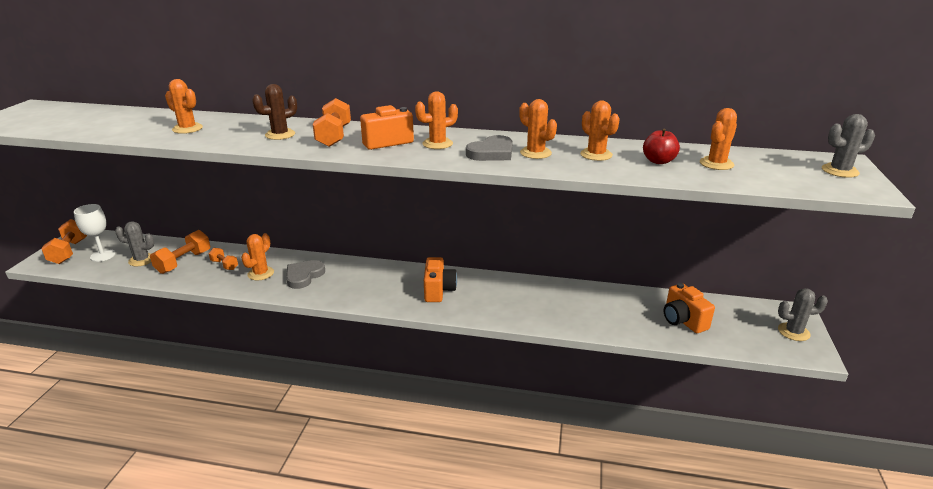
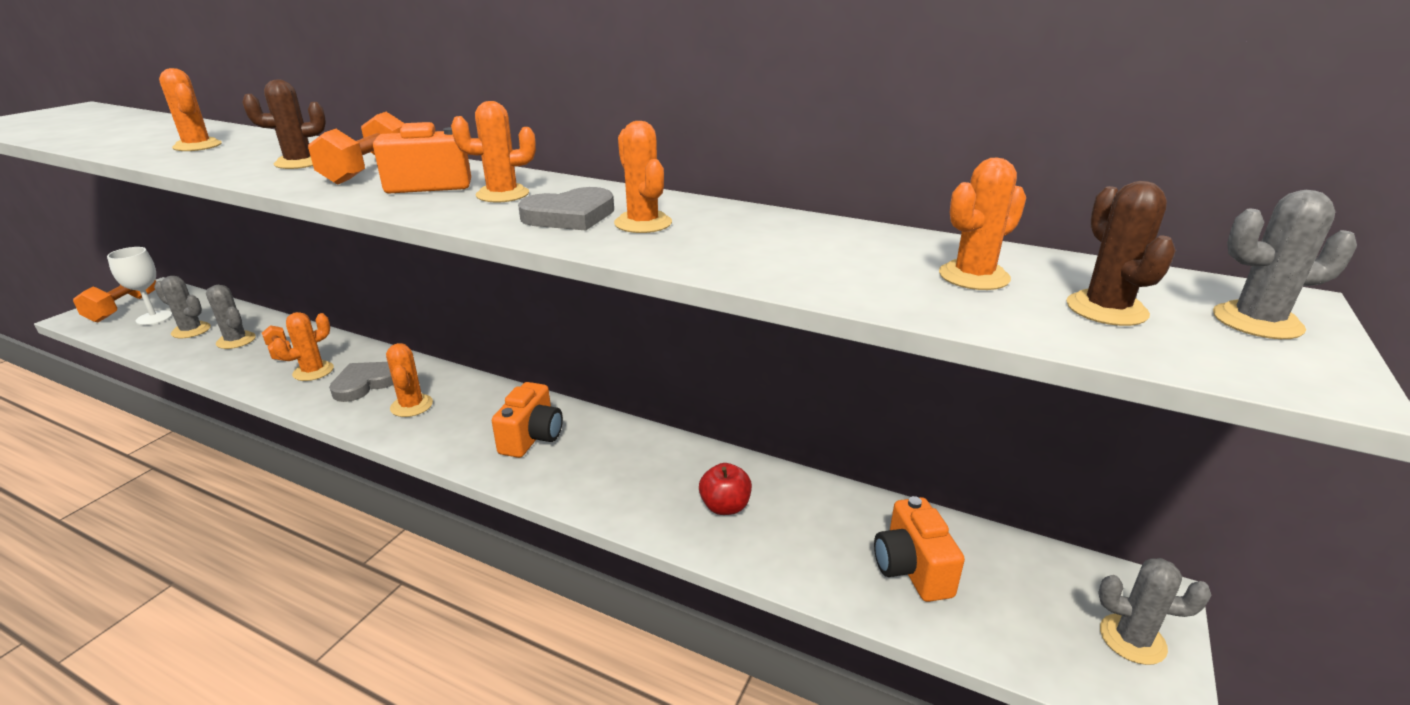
camera: 15 degrees right, 0 degrees up
(184, 262) = (236, 340): orange dumbbell -> grey cactus
(596, 155) = (748, 236): orange cactus -> orange cactus (411, 406)
(658, 161) = (857, 259): red apple -> red apple (725, 506)
(780, 172) = (1106, 309): none -> brown cactus

